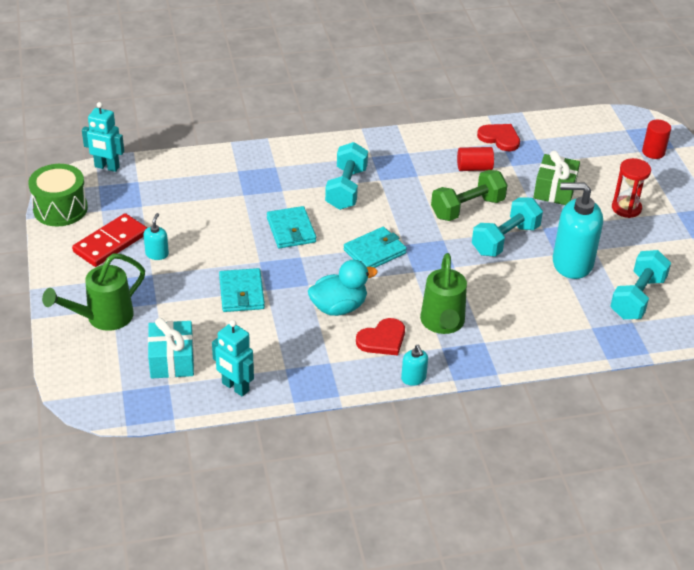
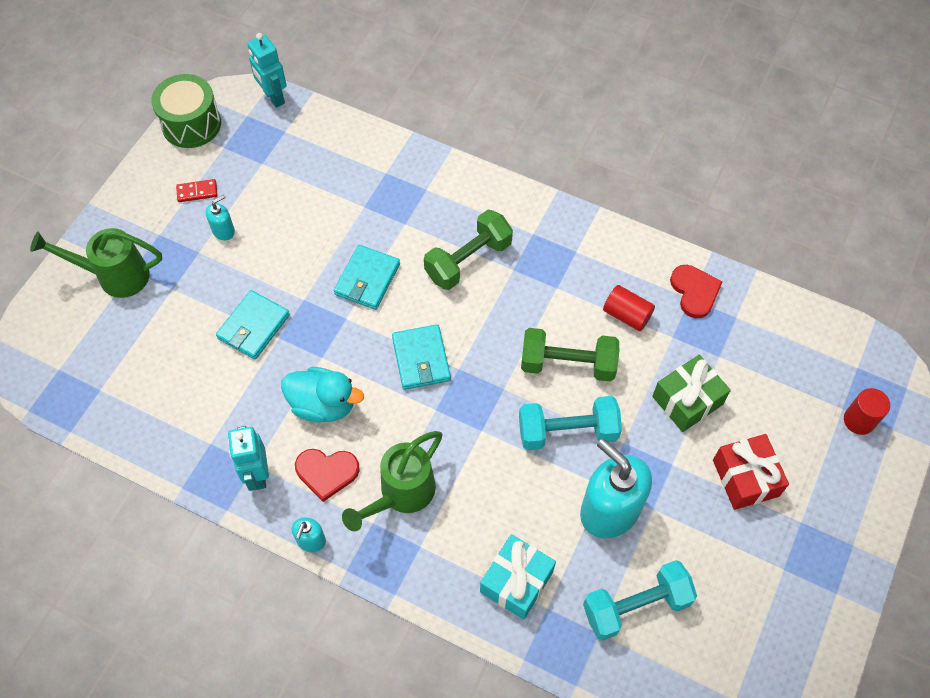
camera: 40 degrees right, 20 degrees up
(111, 243) = (197, 192): red domino -> red domino, size x0.50
(172, 360) = (126, 364): turquoise gift -> turquoise gift (516, 581)
(235, 387) = (149, 434): turquoise robot -> turquoise robot (257, 474)
(346, 189) = (468, 260): turquoise dumbbell -> green dumbbell
(375, 252) = (421, 359): turquoise wallet -> turquoise wallet turned 75 degrees clockwise
(626, 208) = (745, 478): red hourglass -> red gift

